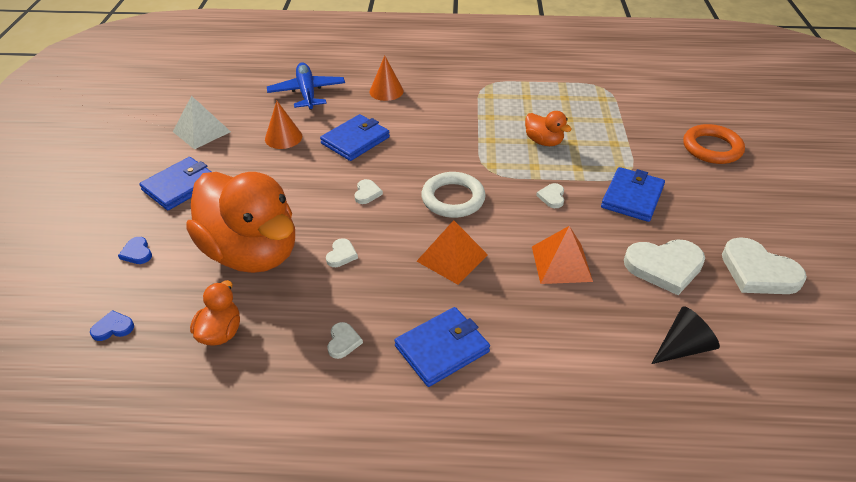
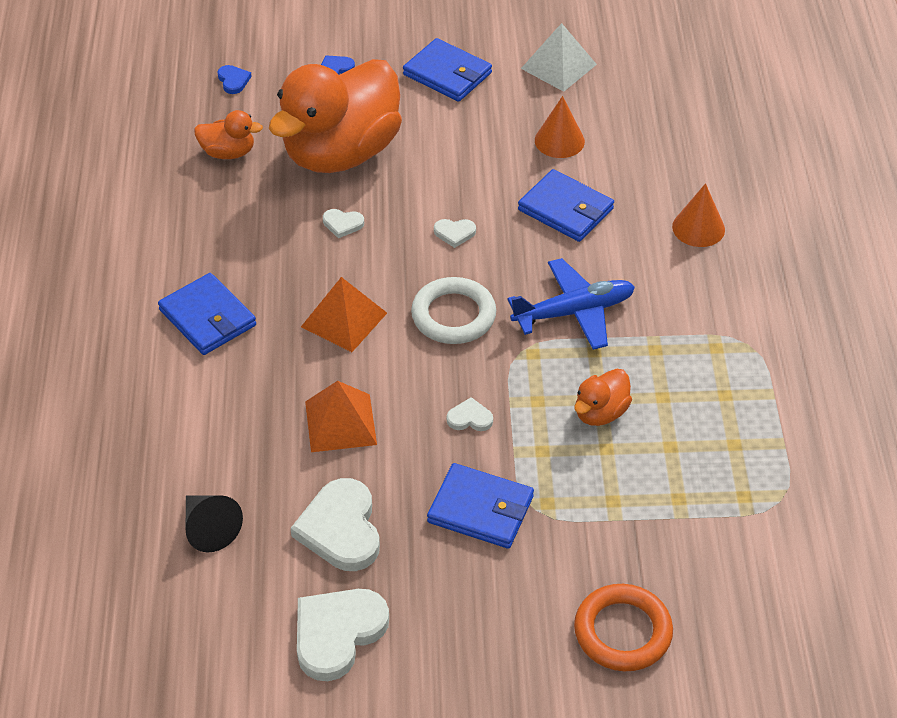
camera: 85 degrees right, 5 degrees up
(307, 92) = (673, 145): blue plane -> blue plane (574, 312)
(343, 342) = (217, 241): white heart -> none

